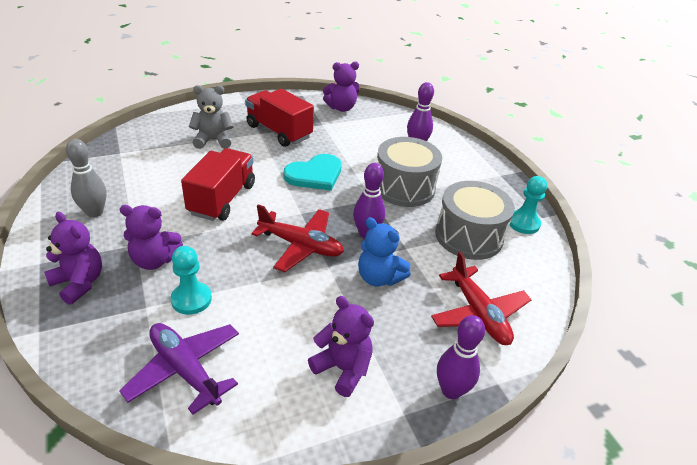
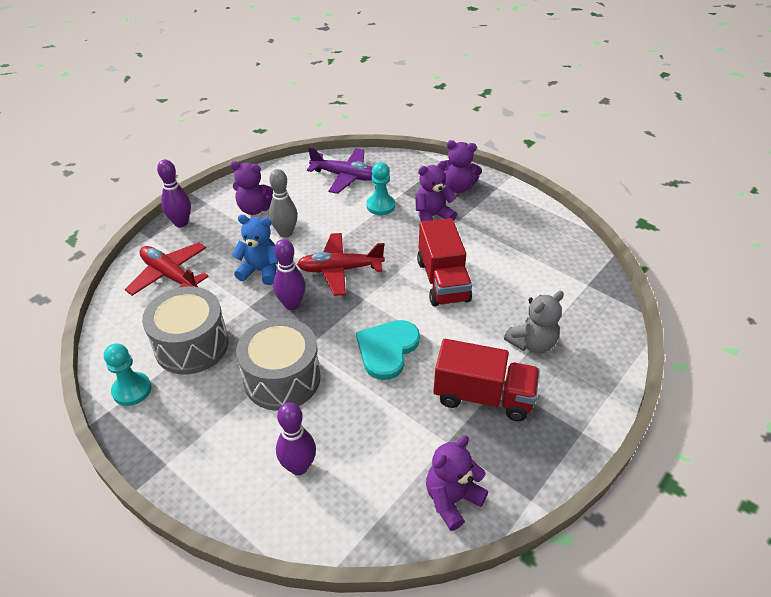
camera: 155 degrees right, 5 degrees up
(95, 212) = (518, 227): grey bowling pin -> grey bowling pin (285, 233)

